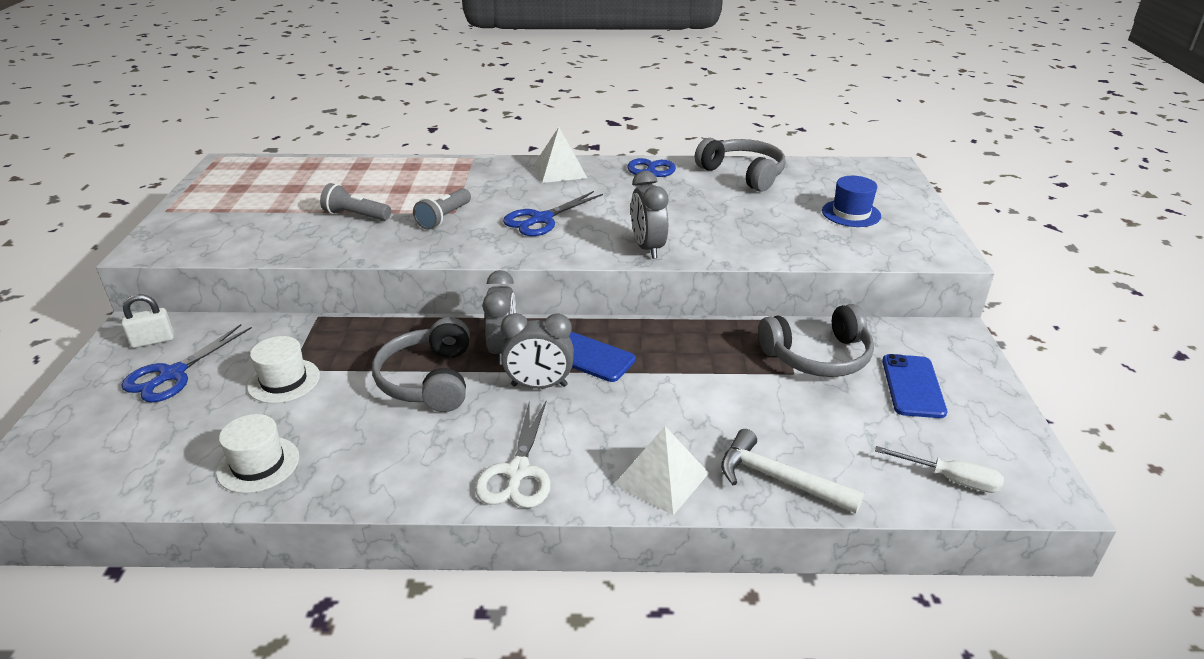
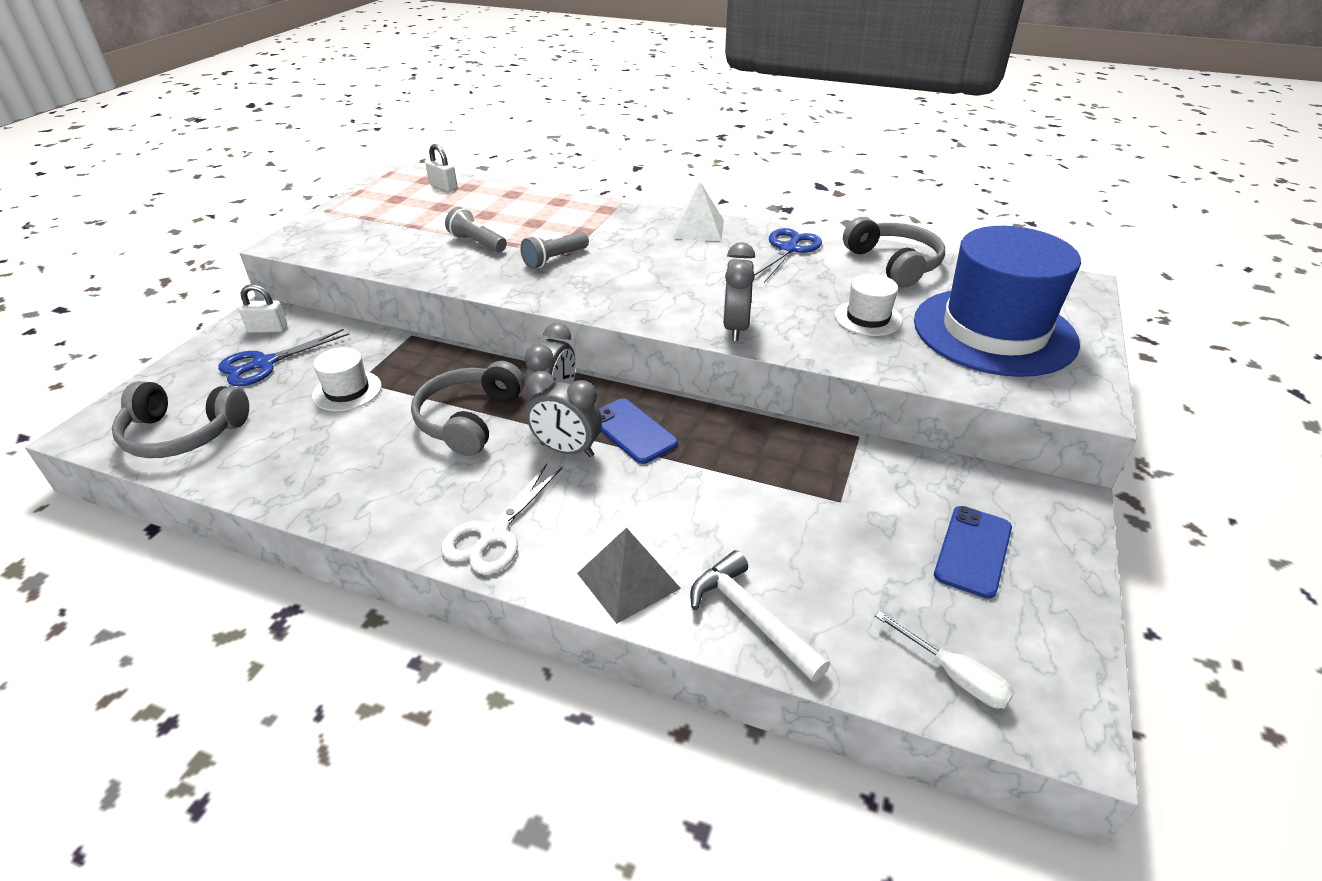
camera: 20 degrees right, 5 degrees up
(258, 464) = (280, 465): white hat -> white hat (868, 318)
(282, 169) = (443, 187): none -> white padlock
(541, 219) = (646, 277): blue scissors -> none
(662, 478) = (628, 580): white pyramid -> grey pyramid
(818, 356) = (879, 488): grey headphones -> grey headphones (183, 434)
(851, 213) = (994, 331): blue hat -> blue hat, size x2.30

